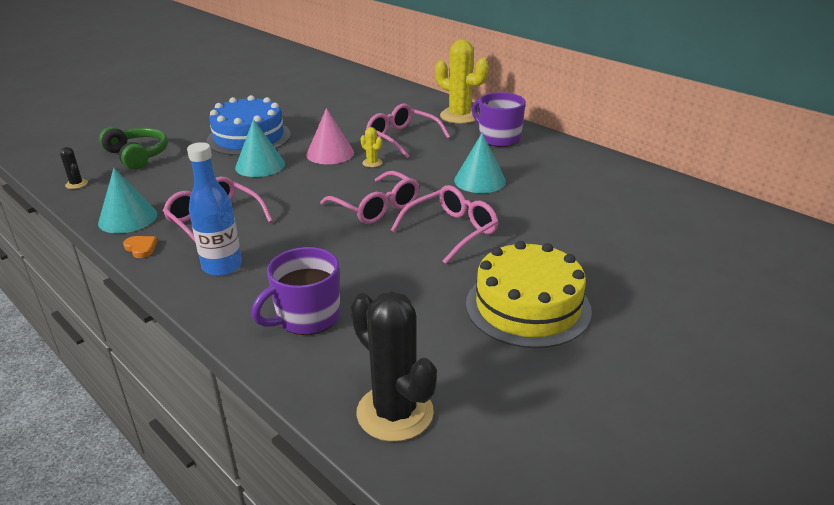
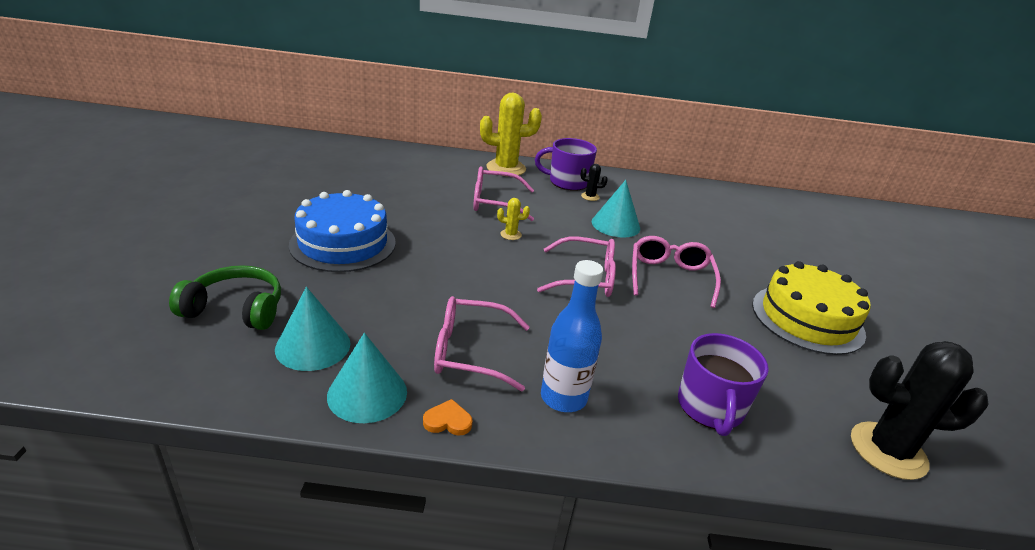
camera: 45 degrees left, 0 degrees up
(76, 184) = (211, 379): black cactus -> black cactus (590, 197)
(260, 165) = (410, 272): turquoise cone -> turquoise cone (313, 346)
(330, 153) = (458, 236): pink cone -> none

